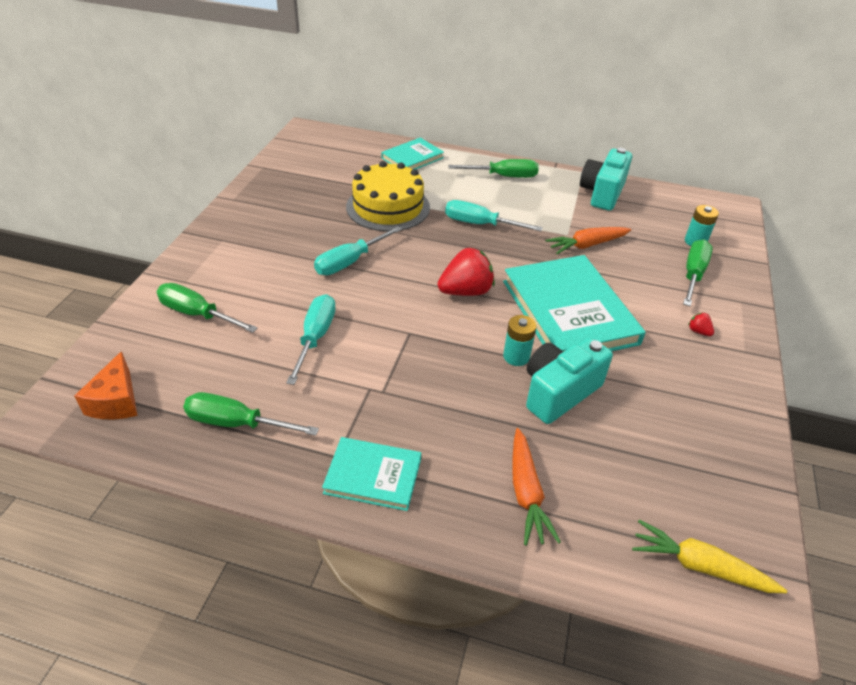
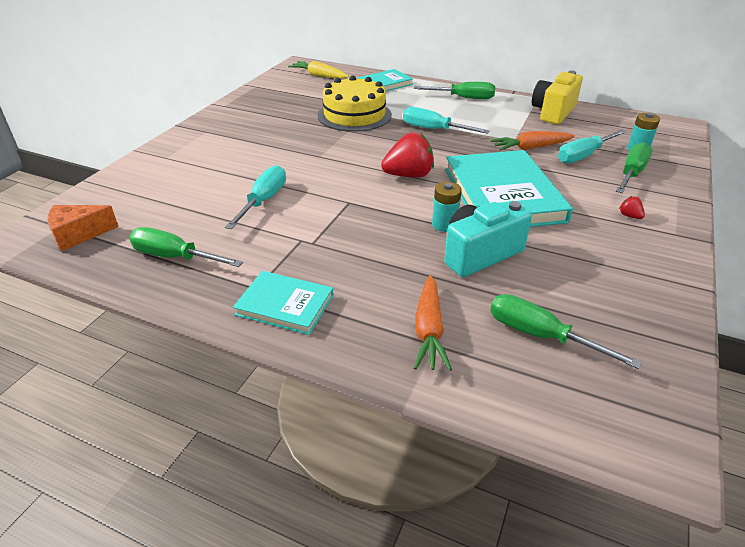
camera: 10 degrees right, 5 degrees down
(116, 401) = (79, 235): orange cheese -> orange cheese turned 60 degrees clockwise
(196, 314) = (167, 179): green screwdriver -> green screwdriver (539, 335)
(349, 262) = (309, 150): turquoise screwdriver -> turquoise screwdriver (583, 156)
(602, 193) = (553, 112): turquoise camera -> yellow camera
(700, 566) = (598, 407): yellow carrot -> yellow carrot (319, 76)

